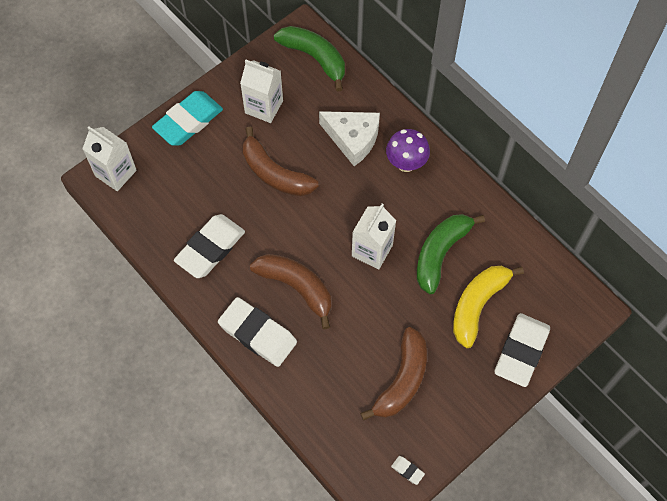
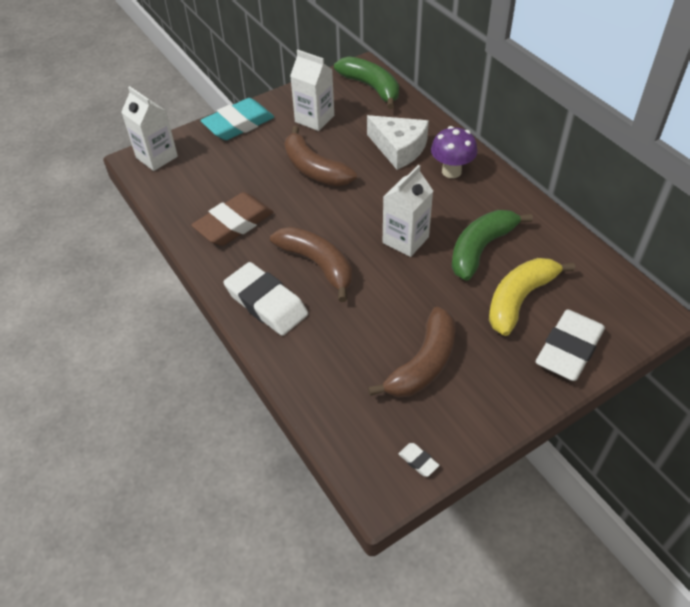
camera: 10 degrees right, 15 degrees down
(210, 248) = (234, 224): white eraser -> brown eraser

